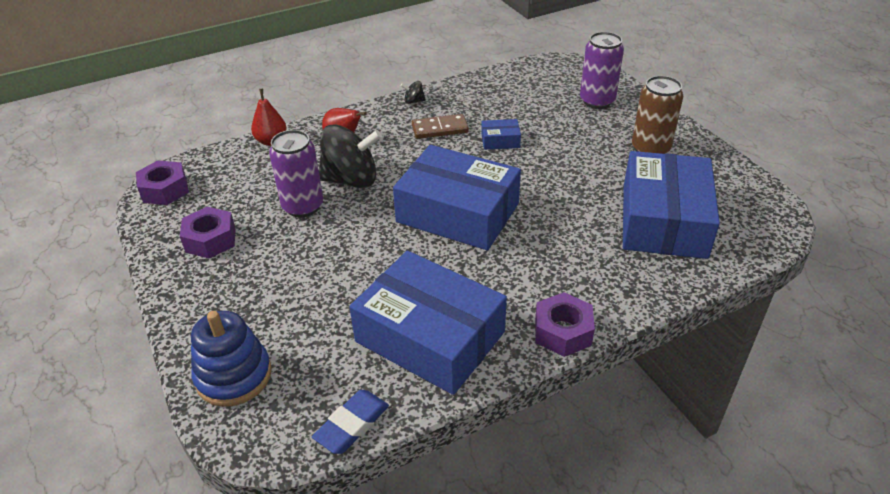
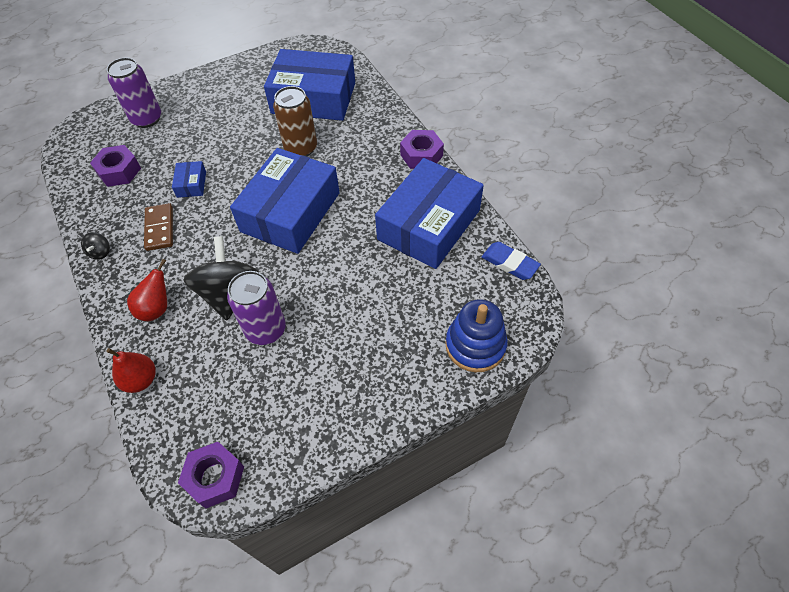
camera: 90 degrees left, 15 degrees up
(210, 240) = (308, 404): purple nut -> purple nut (119, 171)
(650, 149) = (227, 95): brown can -> brown can (301, 148)

